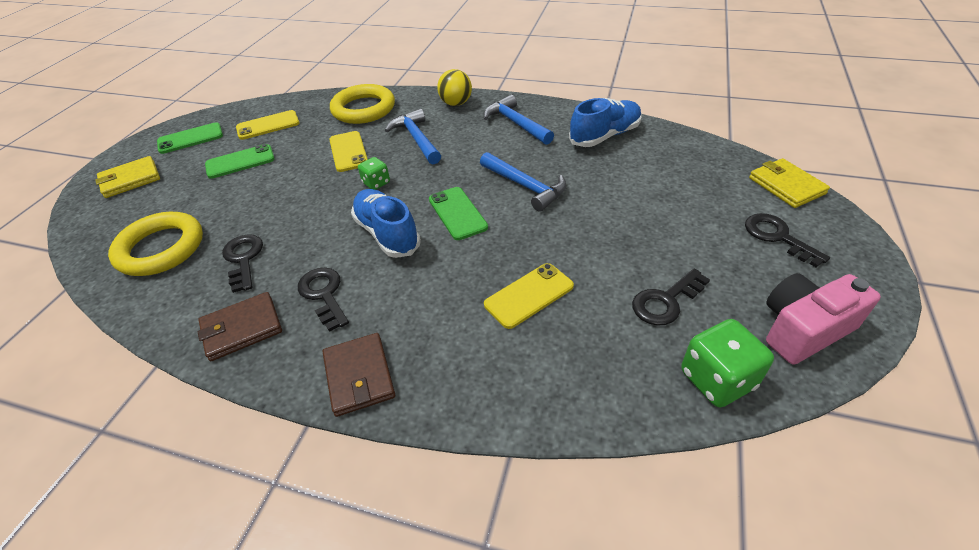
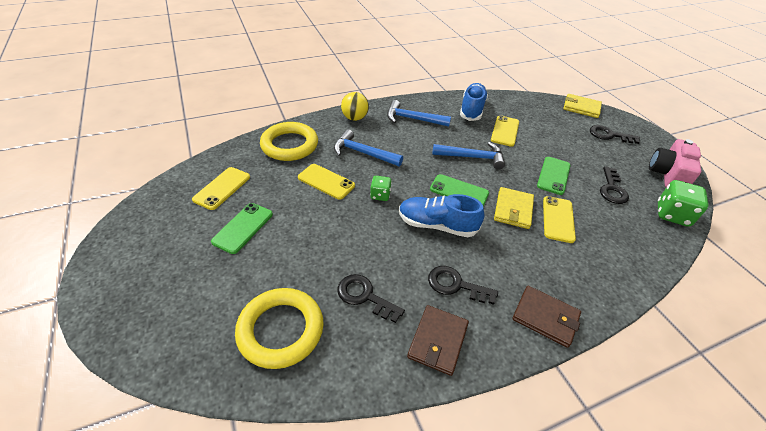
camera: 45 degrees left, 0 degrees up
(130, 180) = (146, 294): yellow wallet -> yellow wallet (513, 210)
(190, 139) = (156, 230): green phone -> green phone (553, 175)
(613, 174) = (505, 131): none -> yellow phone

